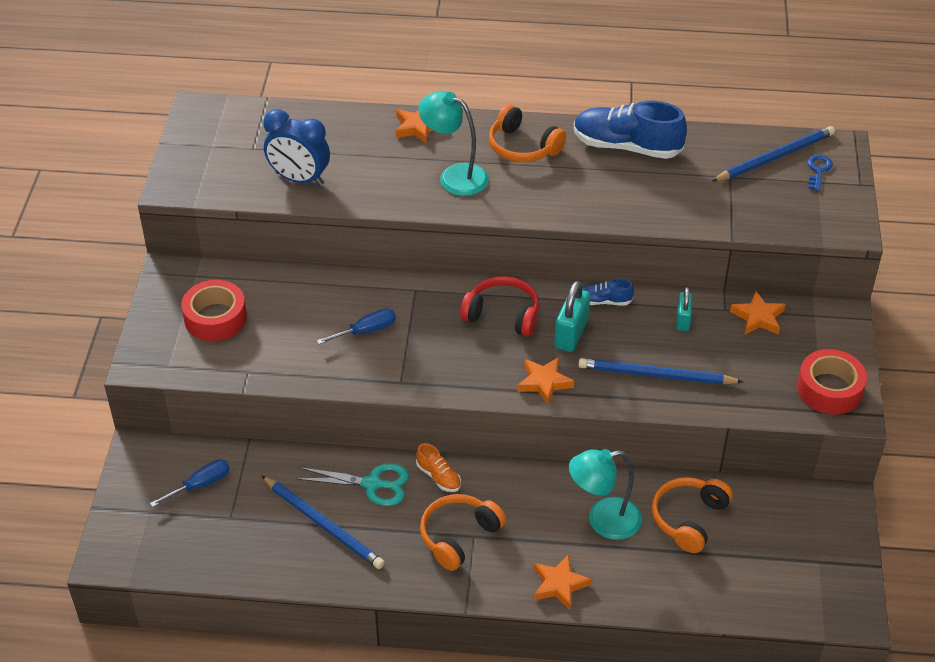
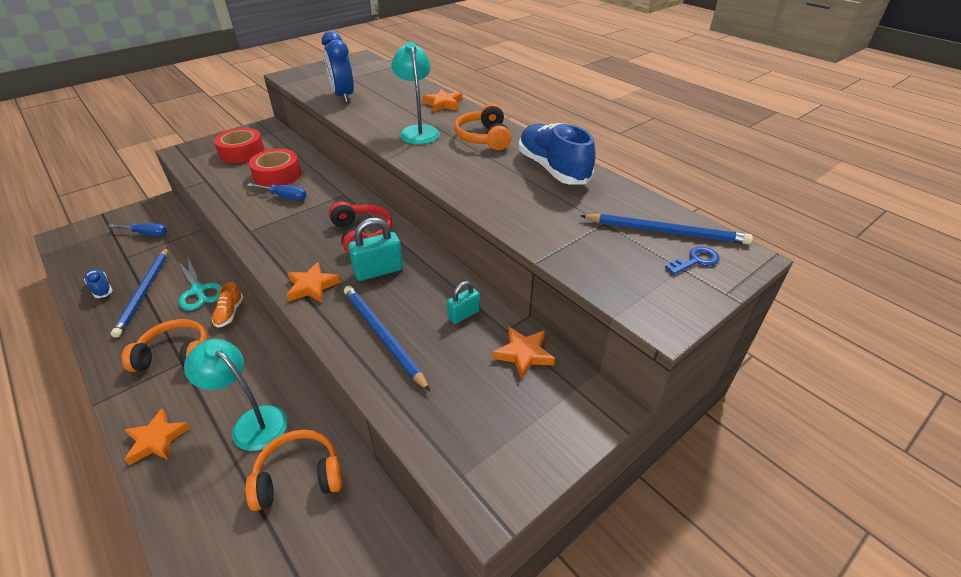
camera: 45 degrees right, 5 degrees down
(604, 301) = (431, 267): blue shoe -> blue shoe (101, 288)
(829, 389) = (496, 462): red tape -> red tape (277, 175)

